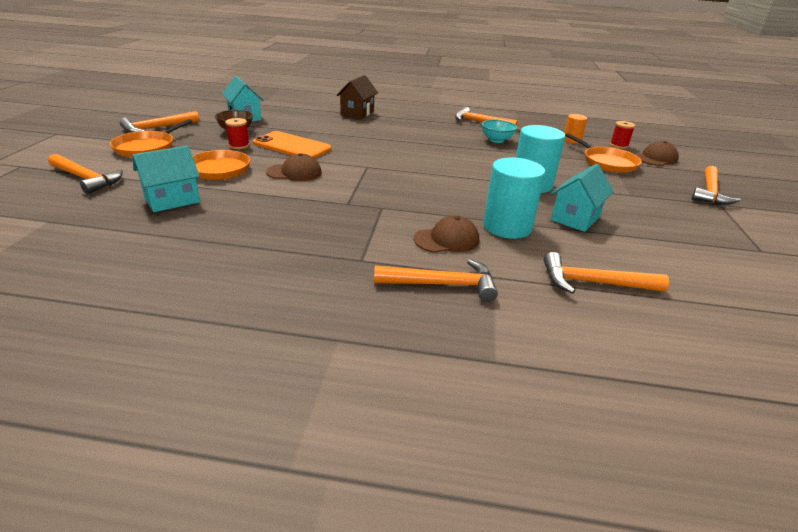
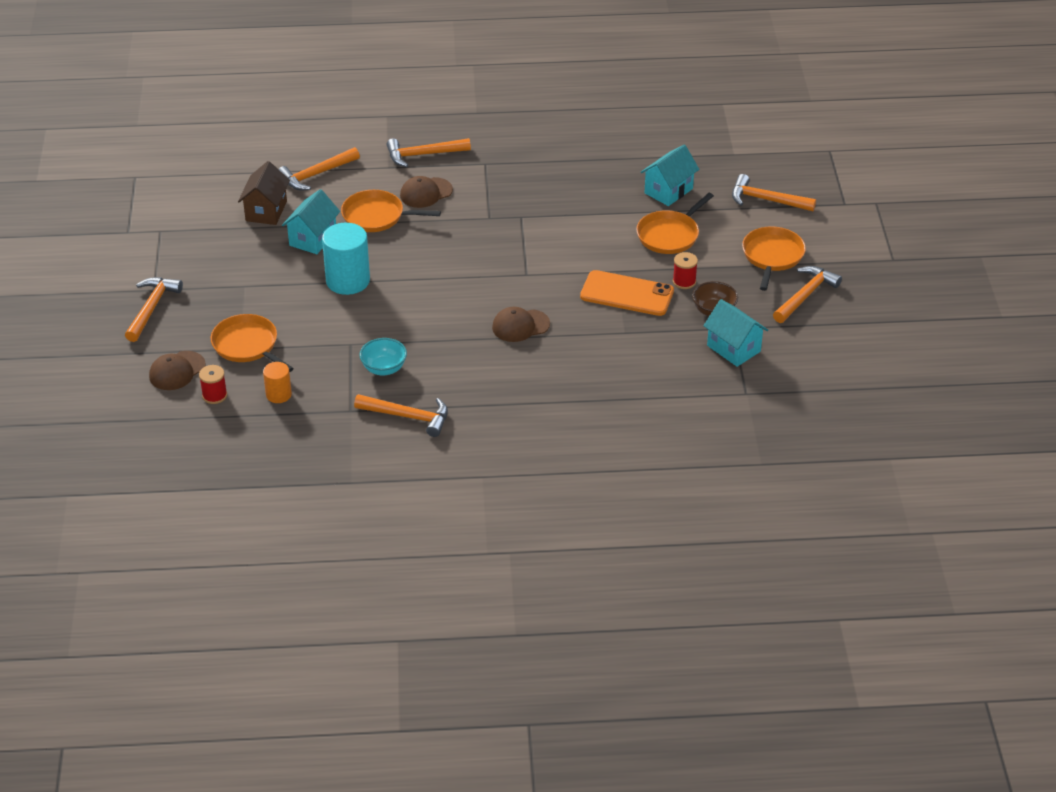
camera: 170 degrees right, 10 degrees up
(294, 172) = (593, 248): brown cap -> brown cap (520, 326)
(357, 113) = (594, 401): brown house -> brown house (266, 211)
(507, 227) = (376, 216): turquoise cylinder -> orange pan
(593, 283) = (316, 174): orange hammer -> orange hammer turned 150 degrees clockwise

